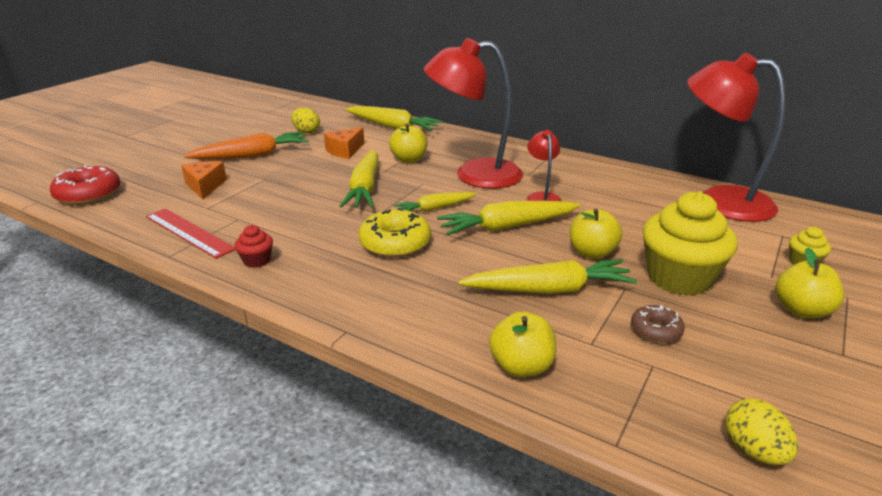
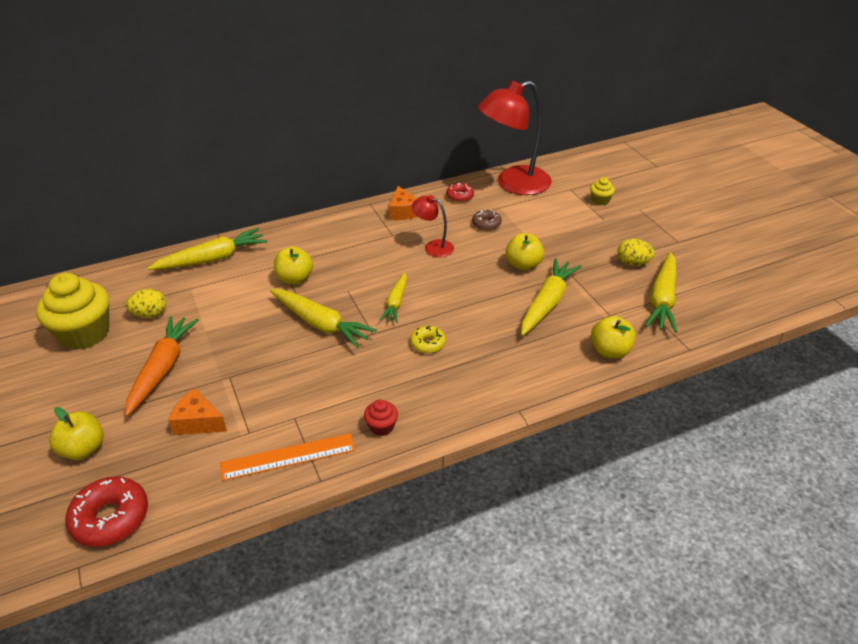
camera: 55 degrees left, 10 degrees up
(189, 232) = (288, 457): red ruler -> orange ruler
(345, 151) = (229, 307): orange cheese -> orange cheese (403, 212)
(395, 243) = (427, 343): yellow donut -> yellow donut, size x0.57
(474, 175) = (363, 259): red lamp -> none
(507, 227) = (457, 282): yellow carrot -> yellow carrot (662, 300)
(642, 182) = (460, 196): none -> red donut
(655, 330) = (617, 286): brown donut -> brown donut (486, 224)
(679, 278) = (578, 249): yellow cupcake -> yellow cupcake (84, 333)
(753, 450) = (719, 310): yellow egg -> yellow egg (633, 263)
(801, 310) = (638, 230): yellow apple -> yellow apple (83, 449)

